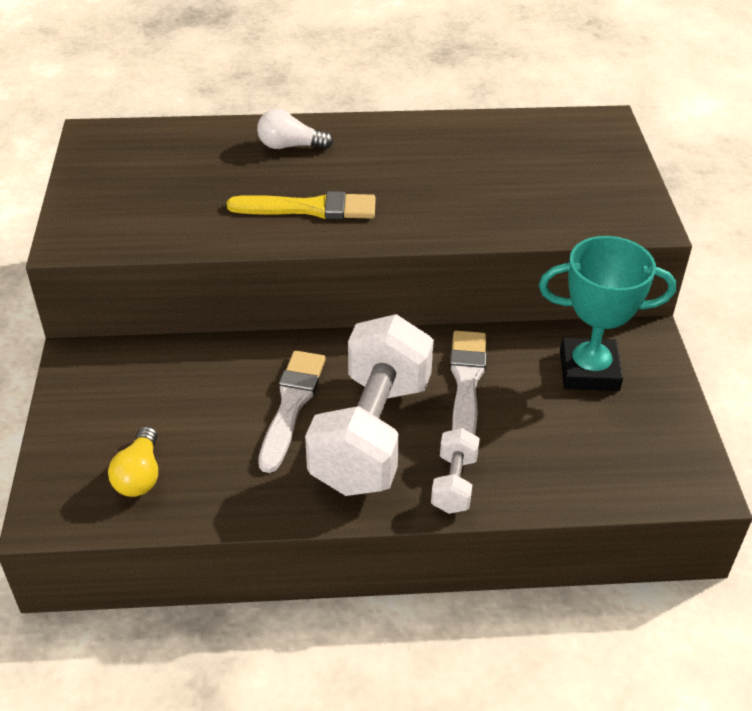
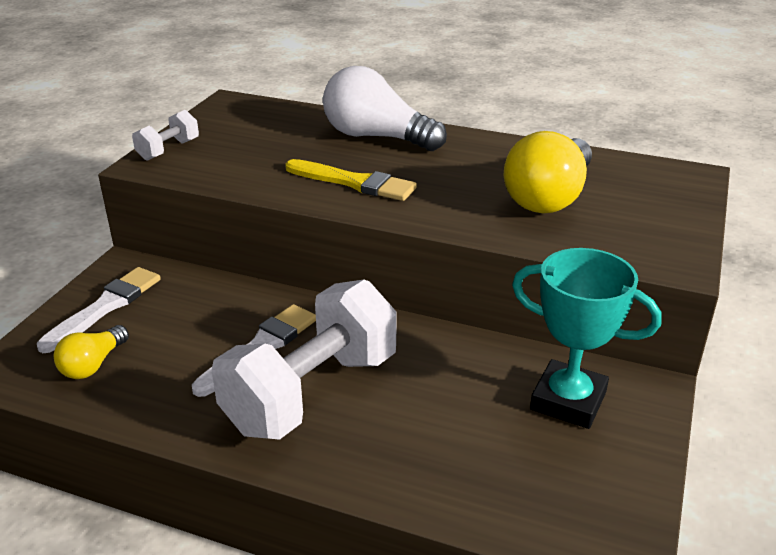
camera: 25 degrees right, 10 degrees down
(290, 146) = (376, 137): white light bulb -> white light bulb, size x1.89
(454, 484) = (356, 461): white dumbbell -> white dumbbell (168, 150)
(466, 382) = (434, 375): white brush -> white brush (105, 307)
(500, 179) = (549, 197): none -> yellow light bulb

